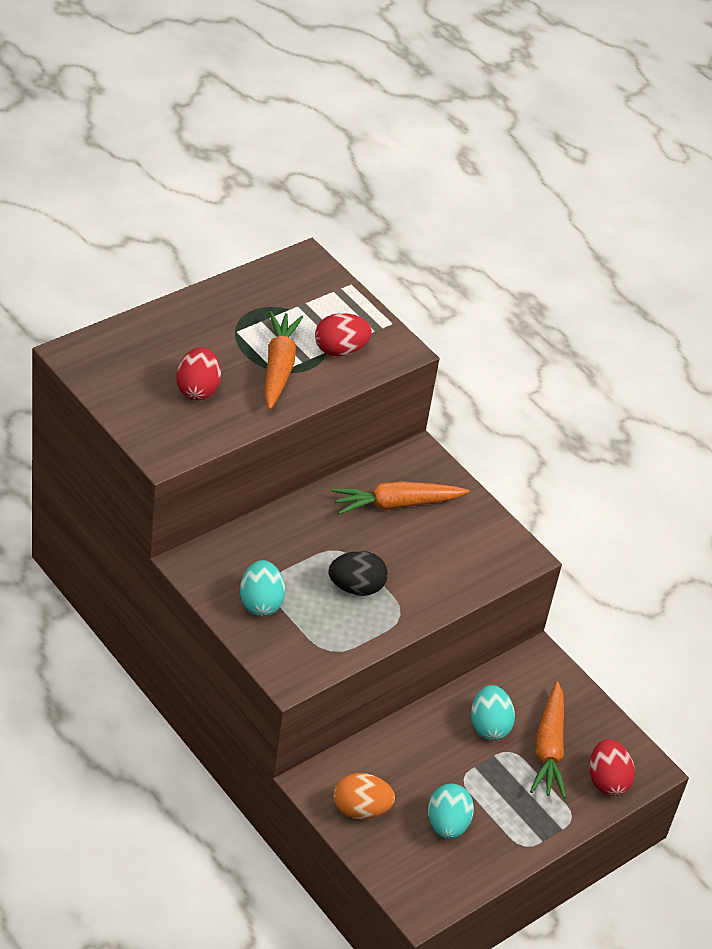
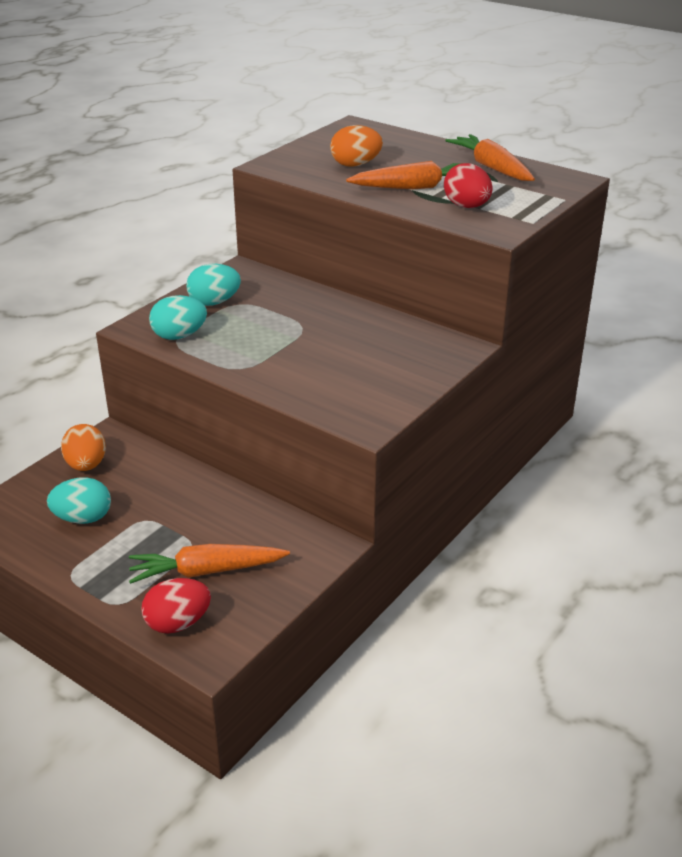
camera: 80 degrees right, 10 degrees down
(197, 389) = (355, 165): red egg -> orange egg
(356, 587) = (260, 341): black egg -> none
(396, 504) = (383, 344): orange carrot -> orange carrot (491, 168)
(489, 726) = (218, 525): turquoise egg -> turquoise egg (179, 336)

